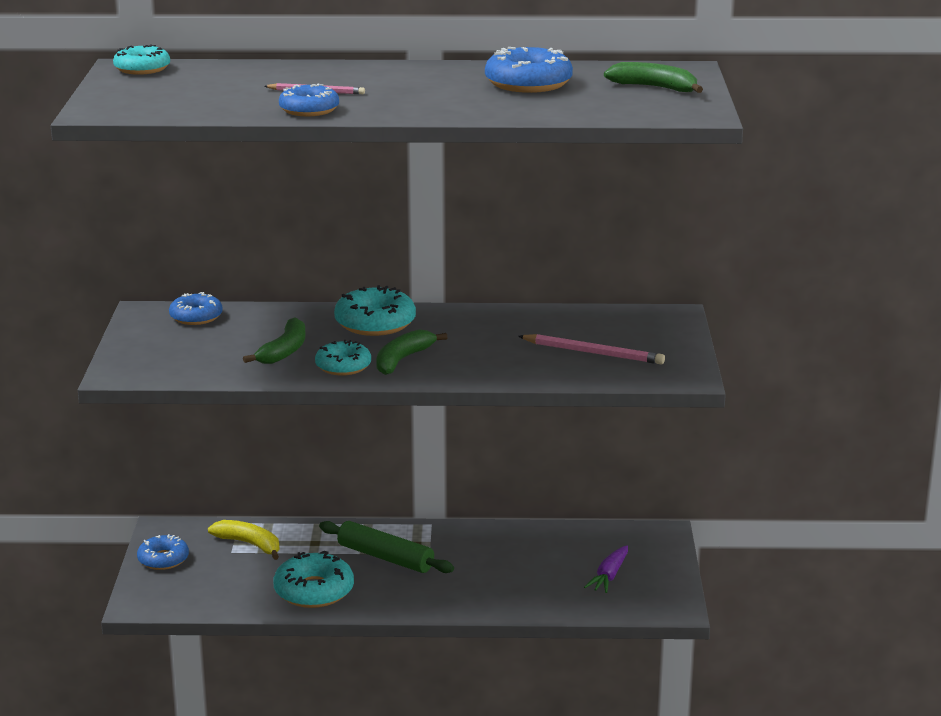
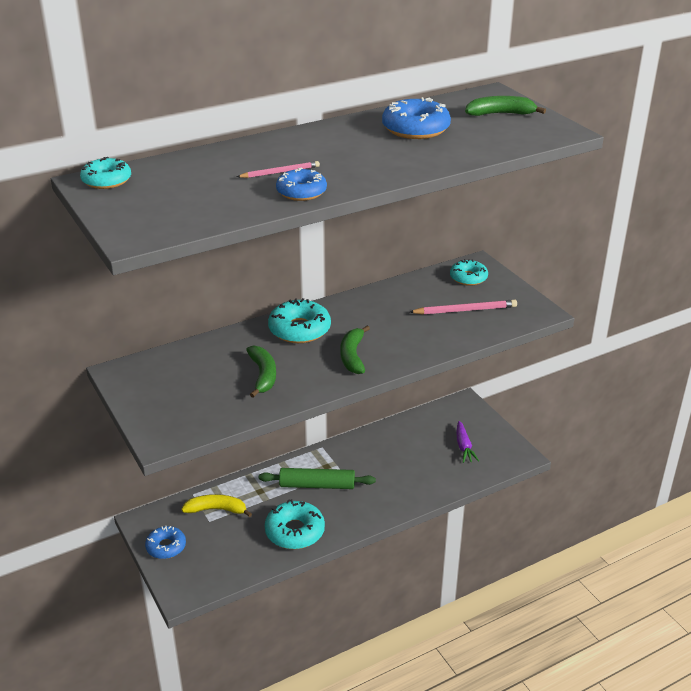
camera: 30 degrees left, 10 degrees up
(196, 317) = (164, 364): blue donut -> none
(343, 366) = (319, 375): turquoise donut -> turquoise donut (468, 278)

